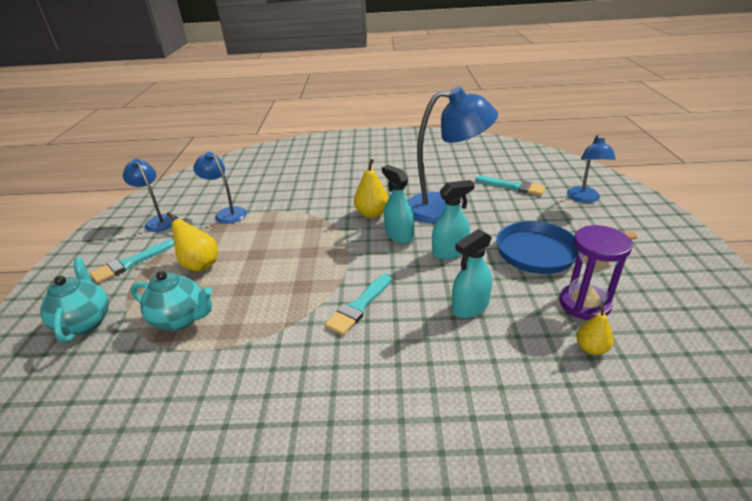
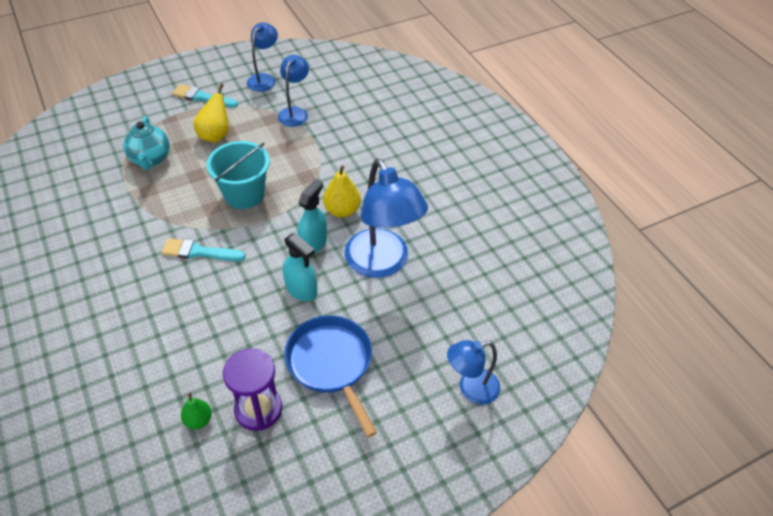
camera: 60 degrees right, 15 degrees up
(85, 322) = (132, 115): turquoise teapot -> none
(303, 262) = (244, 194): none -> turquoise bucket
(470, 307) = (224, 325): turquoise spray bottle -> none
(513, 187) = (463, 313): turquoise brush -> none
(591, 348) = (198, 420): yellow pear -> green pear

